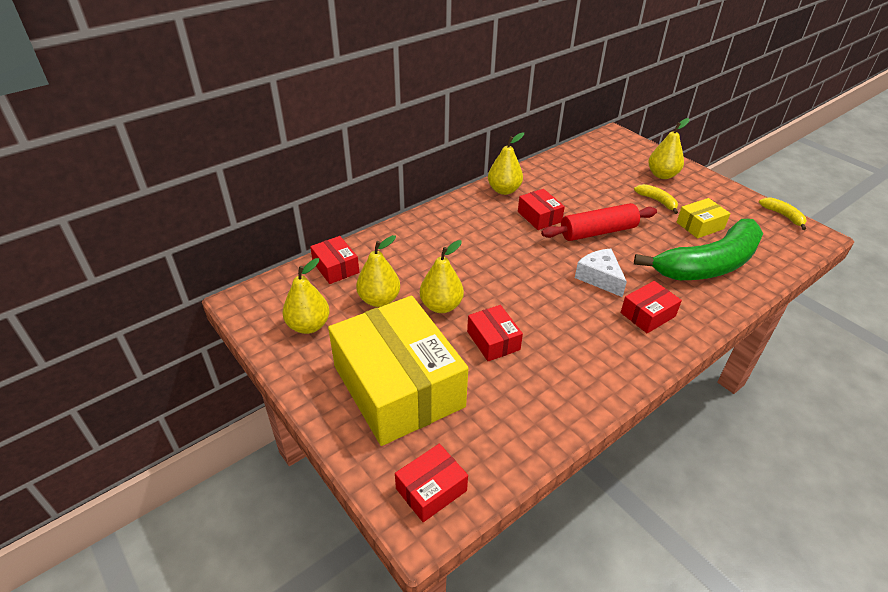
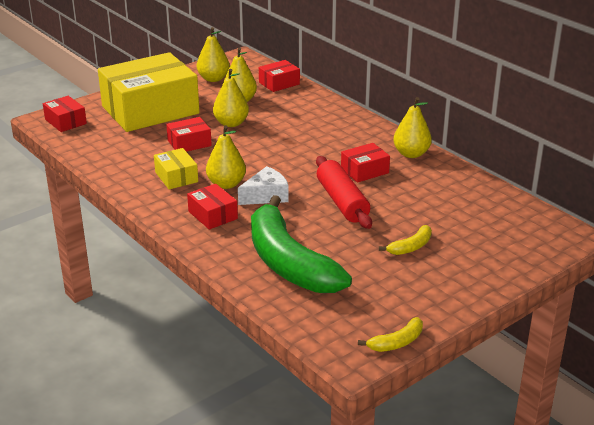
camera: 90 degrees right, 10 degrees down
(662, 175) = (476, 259): yellow pear -> yellow pear (226, 184)
(700, 225) = (363, 270): yellow box -> yellow box (176, 177)

